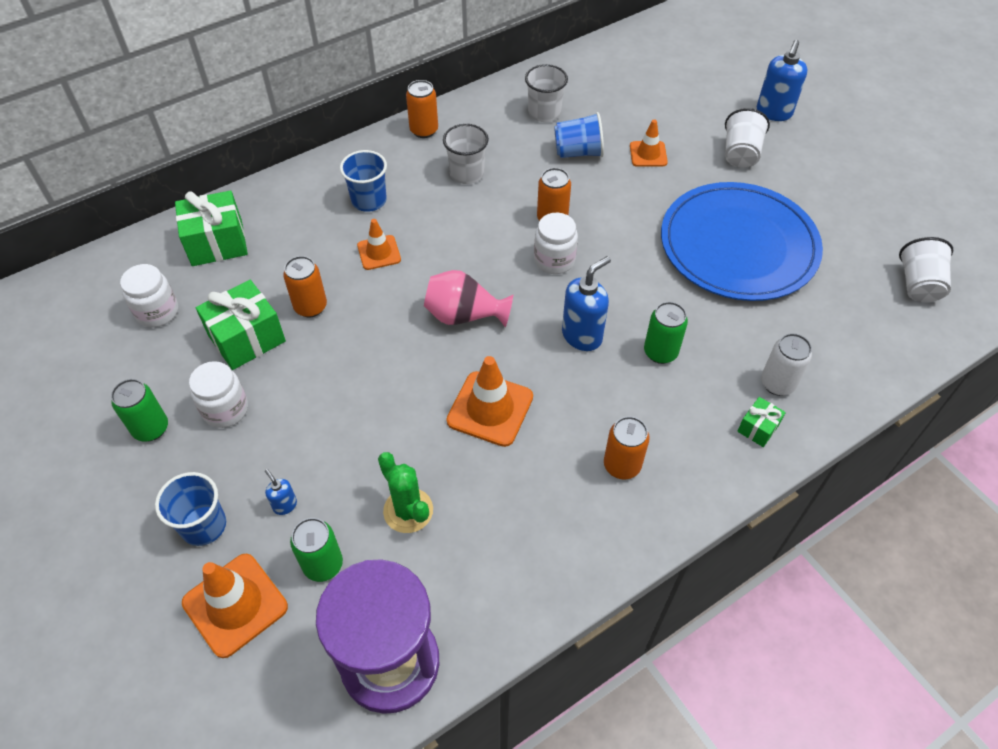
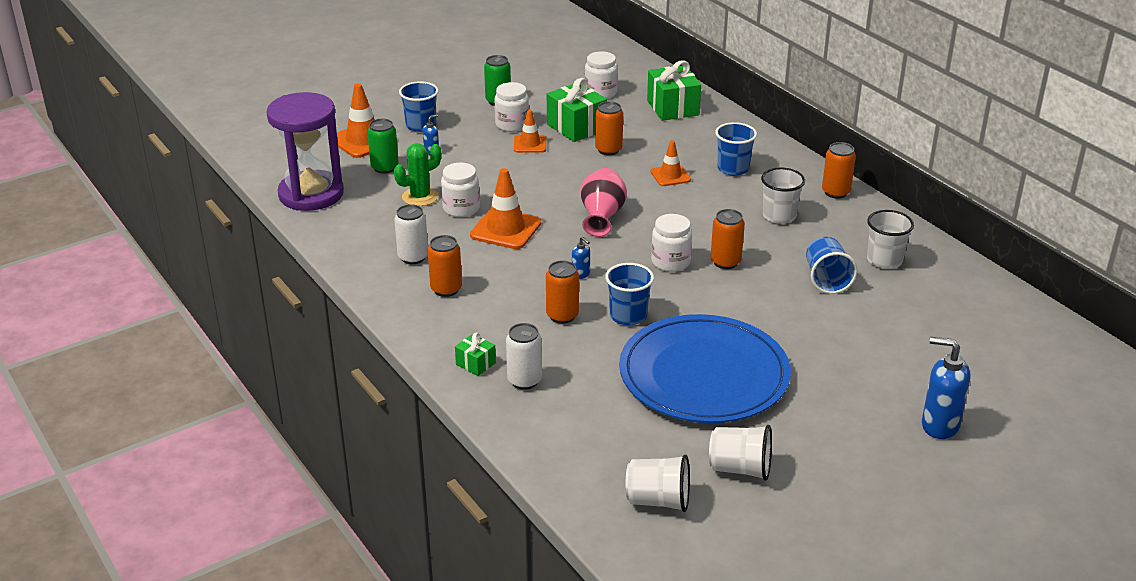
camera: 90 degrees right, 20 degrees down
(440, 459) = (461, 209): none -> white jar
(555, 507) = (413, 257): none -> white can
(582, 336) = (581, 274): blue soap dispenser -> blue soap dispenser, size x0.50
(648, 154) = (835, 324): orange traffic cone -> orange traffic cone (530, 144)
(653, 297) = (628, 316): none -> blue cup
(660, 352) = (562, 316): green can -> orange can
(740, 154) = (852, 390): white cup -> white cup (740, 468)

